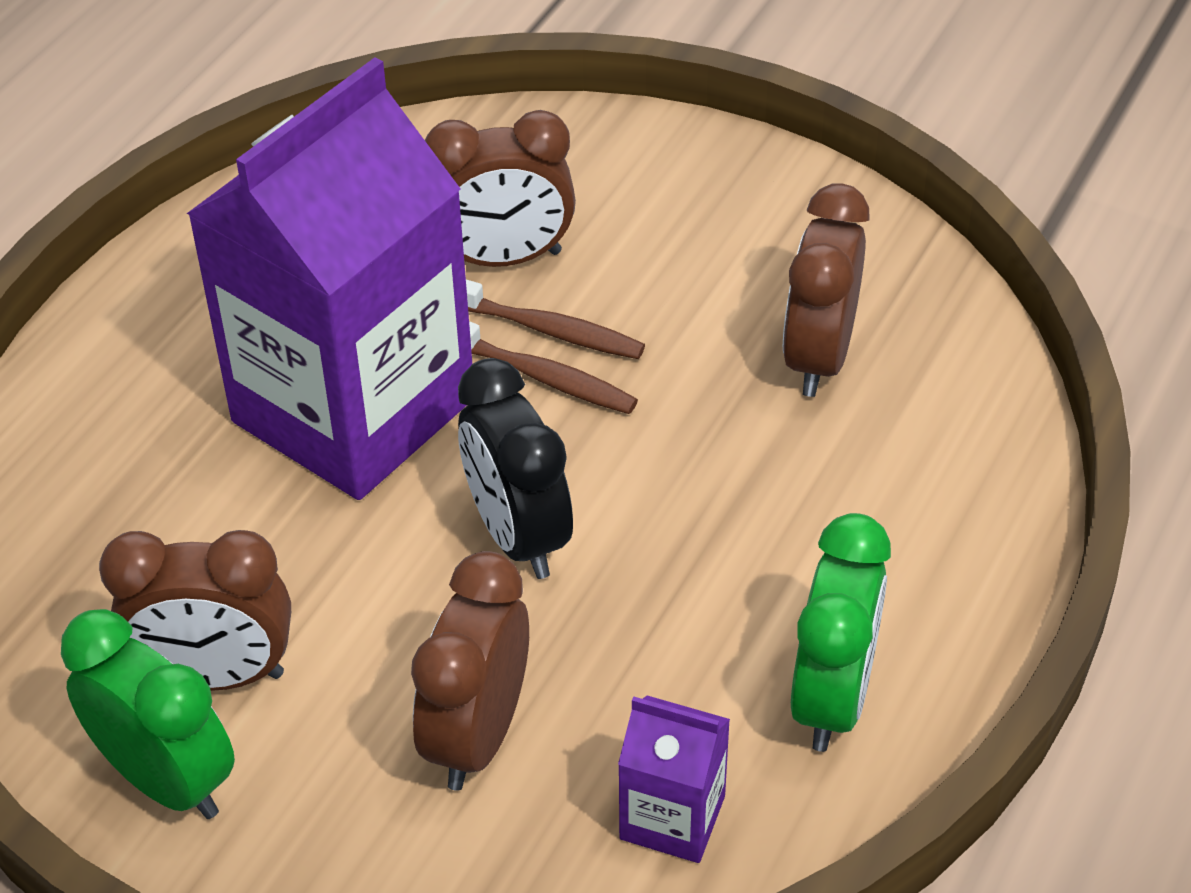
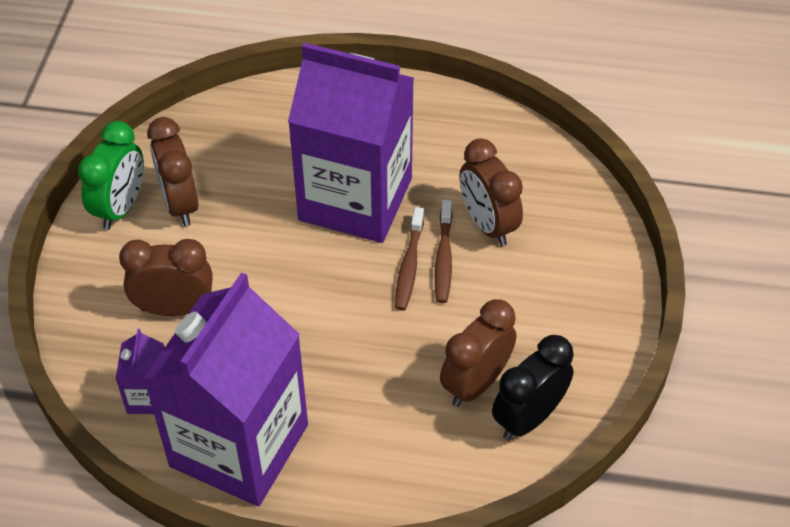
camera: 70 degrees right, 5 degrees up
(517, 536) = (299, 287): black clock -> black clock (528, 418)
(818, 357) = (475, 383): brown clock -> brown clock turned 45 degrees counterclockwise
(832, 698) = (239, 445): green clock -> purple carton

